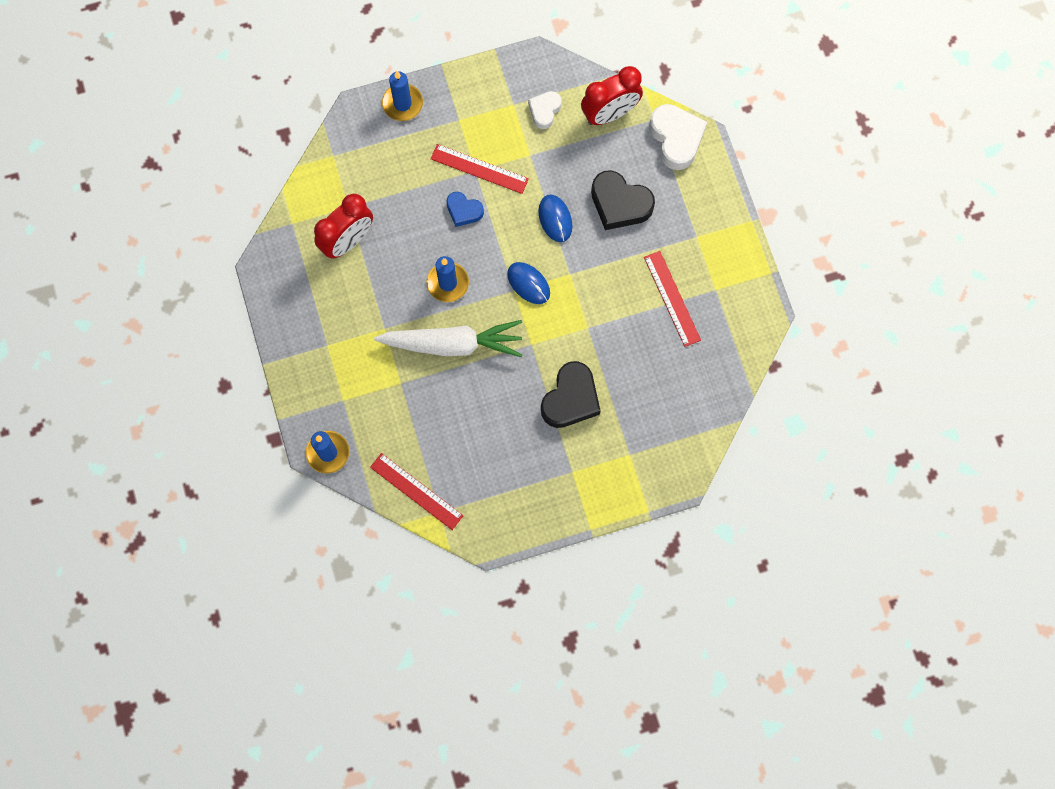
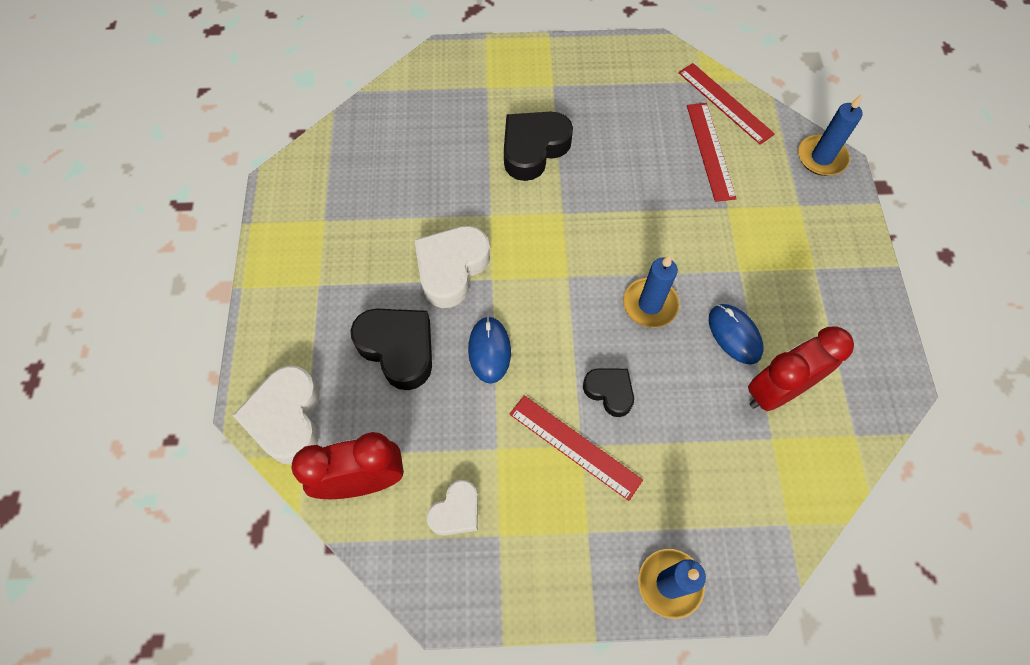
camera: 165 degrees left, 10 degrees down
(452, 344) = (657, 234): white carrot -> none
(464, 211) = (609, 392): blue heart -> black heart
(528, 283) = (547, 279): blue mouse -> blue mouse (734, 335)
(603, 274) = (451, 269): none -> white heart
(672, 298) = (379, 222): red ruler -> red ruler (710, 151)

